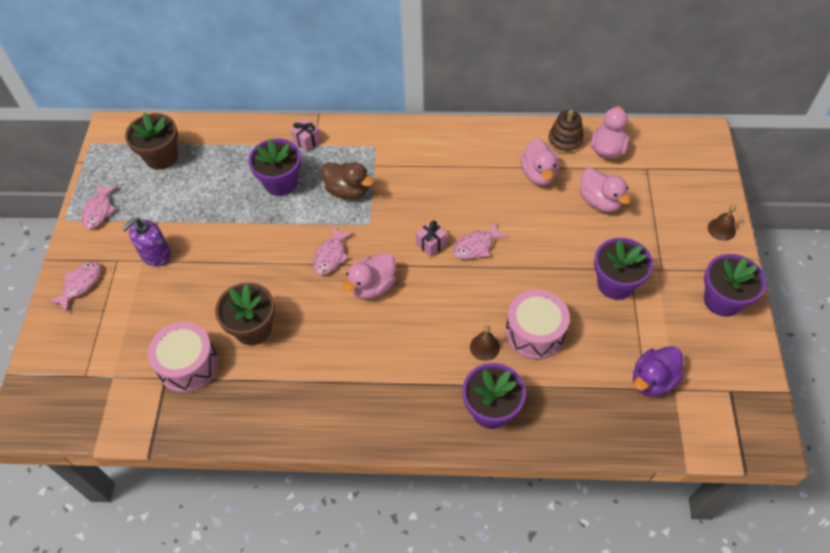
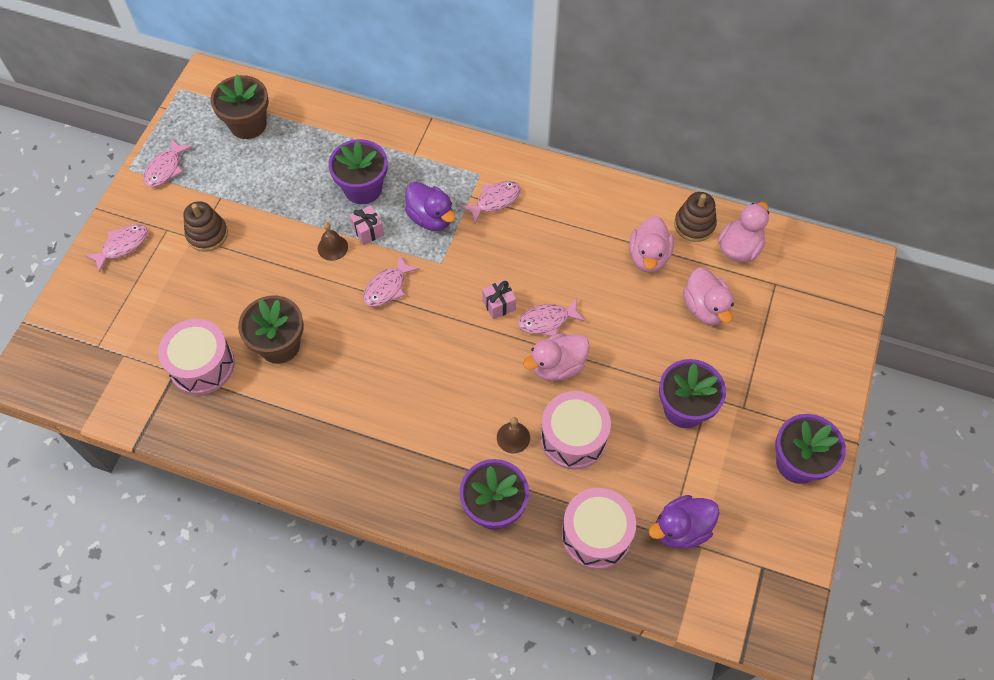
camera: 15 degrees right, 5 degrees up
(155, 254) = (207, 234): purple soap dispenser -> brown stacking toy
(307, 141) = (407, 148): pink gift -> pink gift (368, 231)
(347, 191) = (431, 218): brown duck -> purple duck
(372, 286) = (419, 335): pink duck -> pink duck (557, 366)
(396, 164) = (495, 201): none -> pink fish
(585, 406) = (596, 534): none -> pink drum
(721, 229) = (832, 380): brown bell -> brown bell (332, 247)

